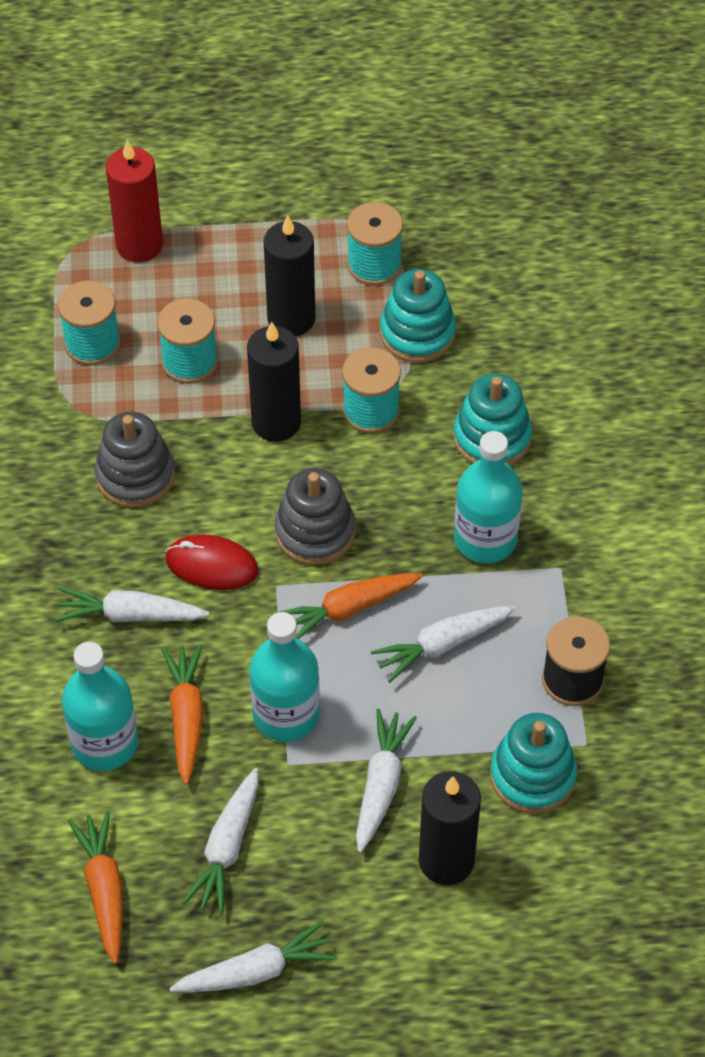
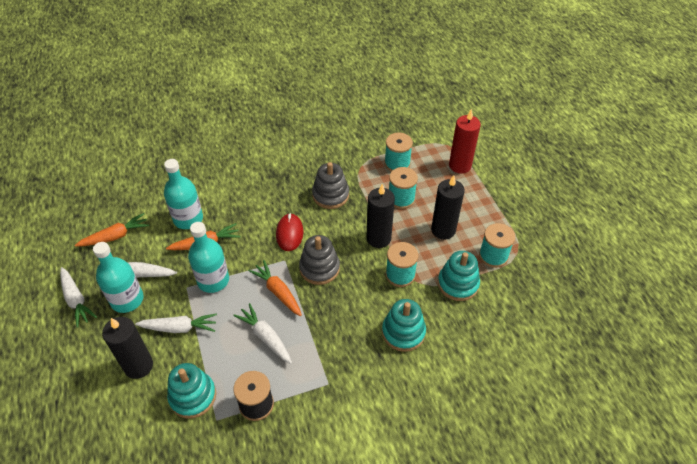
camera: 75 degrees right, 5 degrees down
(130, 615) = (255, 211): white carrot -> none
(485, 539) = (336, 343): turquoise bottle -> turquoise bottle (127, 300)

